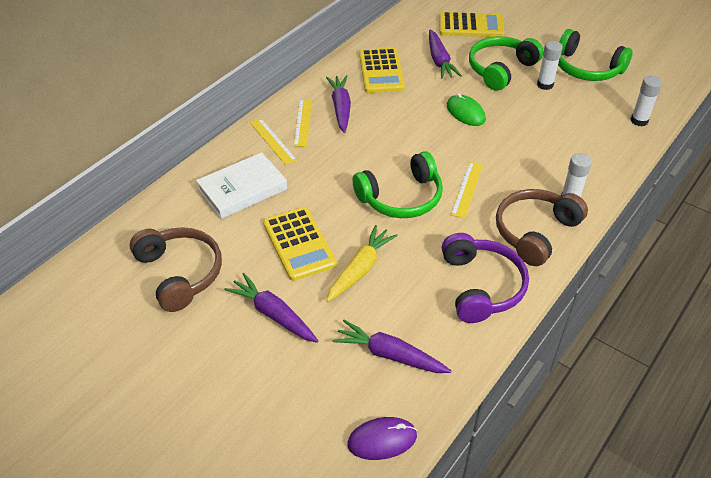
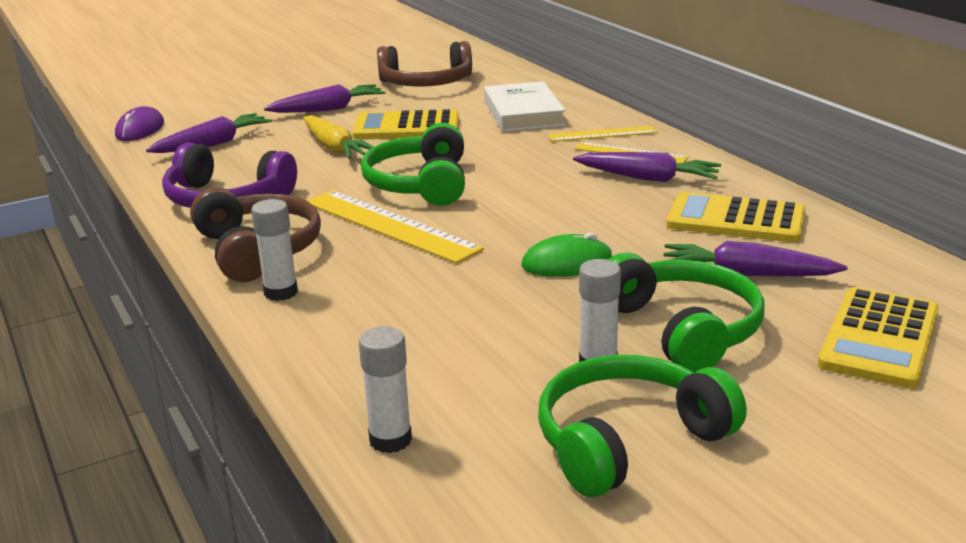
camera: 115 degrees right, 20 degrees down
(467, 189) = (389, 225): yellow ruler -> yellow ruler, size x1.72

